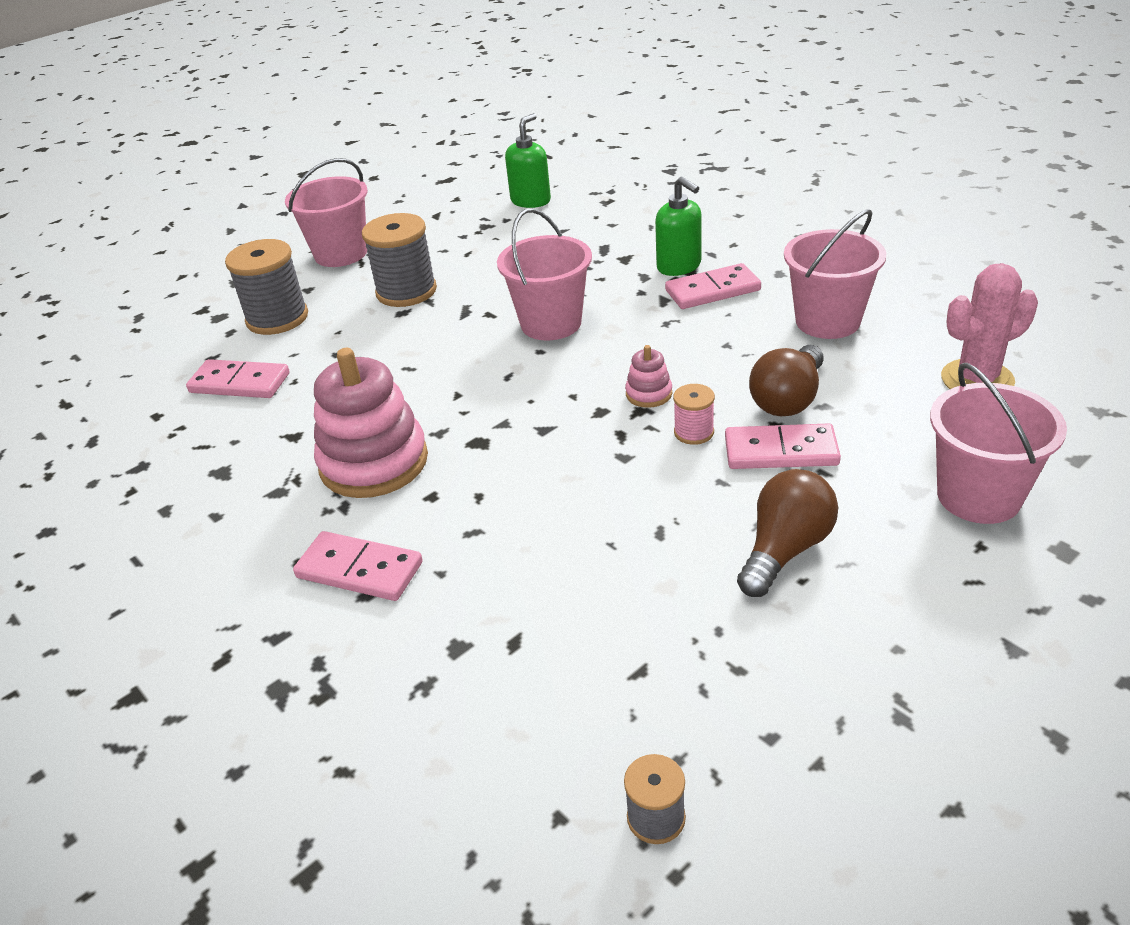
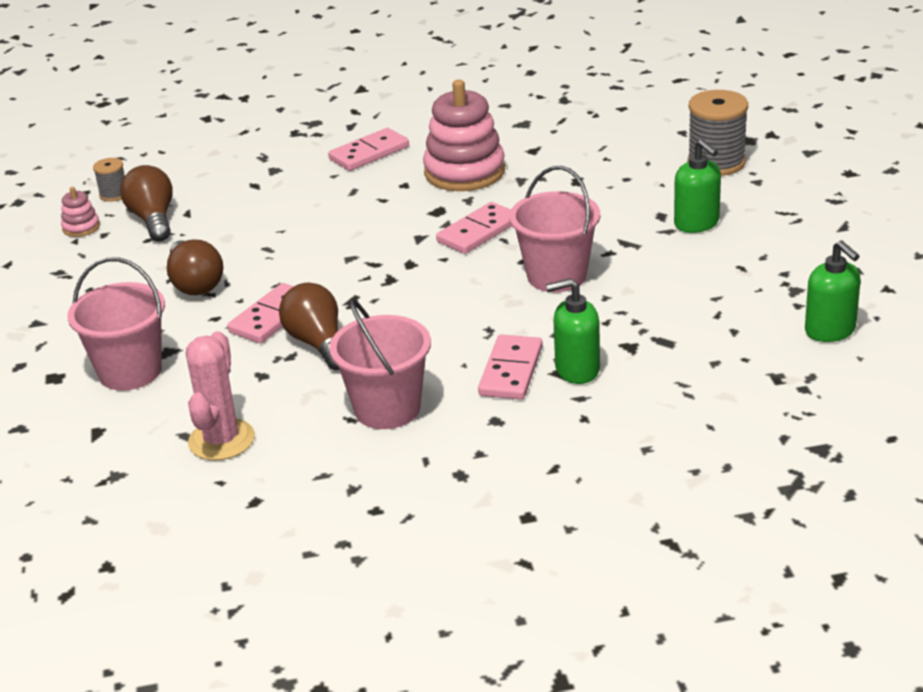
camera: 120 degrees right, 5 degrees down
(239, 383) = (628, 138): pink domino -> pink domino (478, 232)
(341, 254) = (814, 205): pink bucket -> none
(406, 291) = (697, 223): grey spool -> green soap dispenser
(649, 394) = (404, 289): pink stacking toy -> pink stacking toy (81, 227)
(686, 701) = (153, 219): none -> brown light bulb
(694, 432) = (337, 291): pink spool -> none

